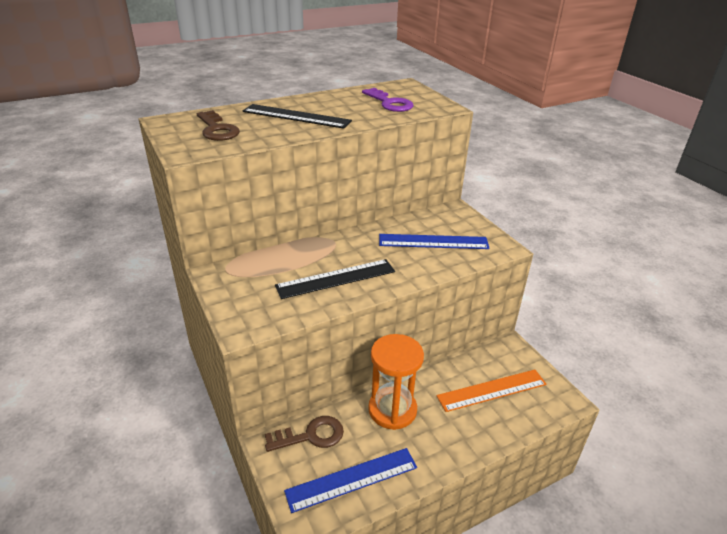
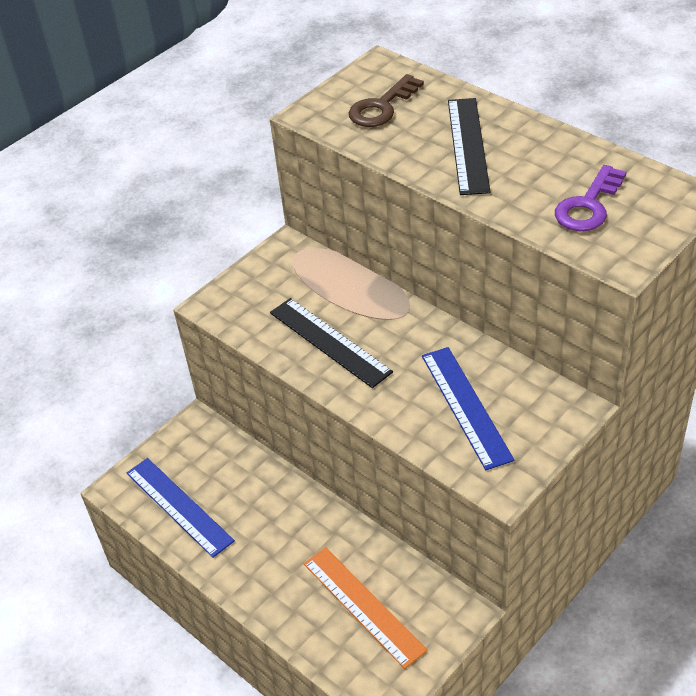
camera: 75 degrees right, 10 degrees up
(311, 435) = (219, 453): brown key -> none
(392, 410) = (284, 511): orange hourglass -> none

